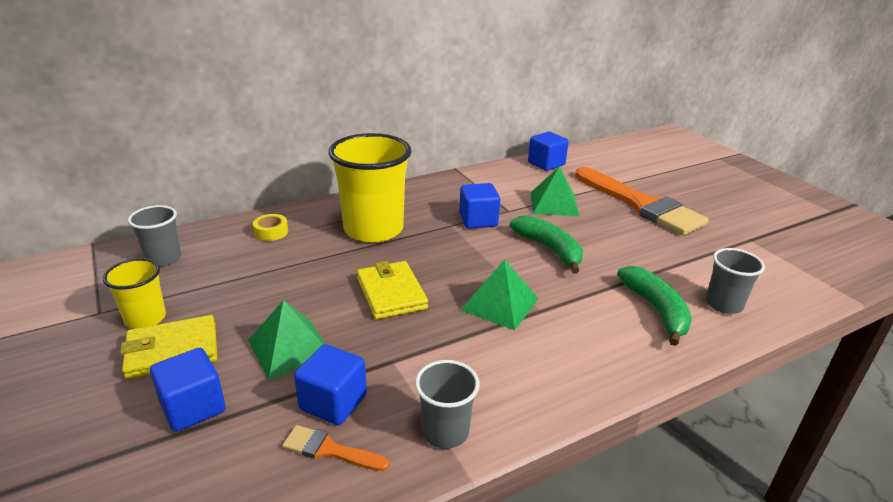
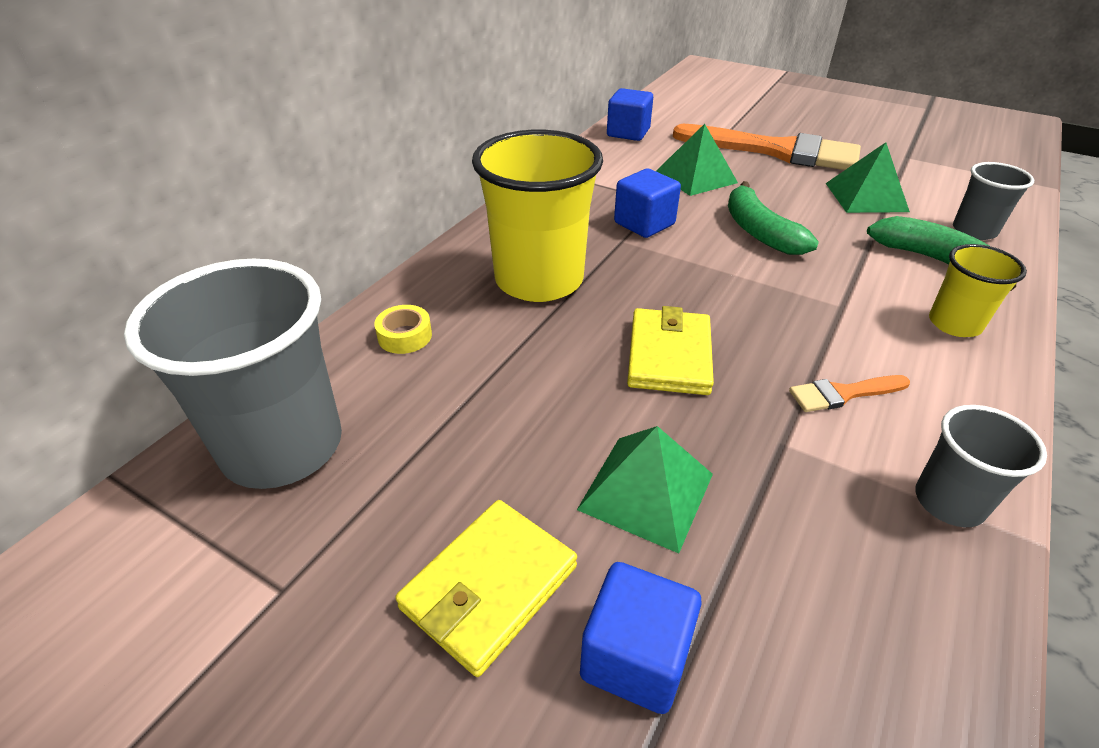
camera: 30 degrees left, 10 degrees up
(145, 318) = (378, 558): yellow cup -> yellow cup (954, 324)
(163, 258) = (283, 446): grey cup -> grey cup, size x1.93
(329, 450) = (874, 605): orange brush -> orange brush (843, 394)
(333, 402) = (794, 537): blue cube -> none
(391, 293) = (669, 356): yellow wallet -> yellow wallet turned 60 degrees clockwise
(500, 304) = (796, 316): green pyramid -> green pyramid (866, 197)
(549, 249) = (759, 231): green banana -> green banana turned 135 degrees counterclockwise

